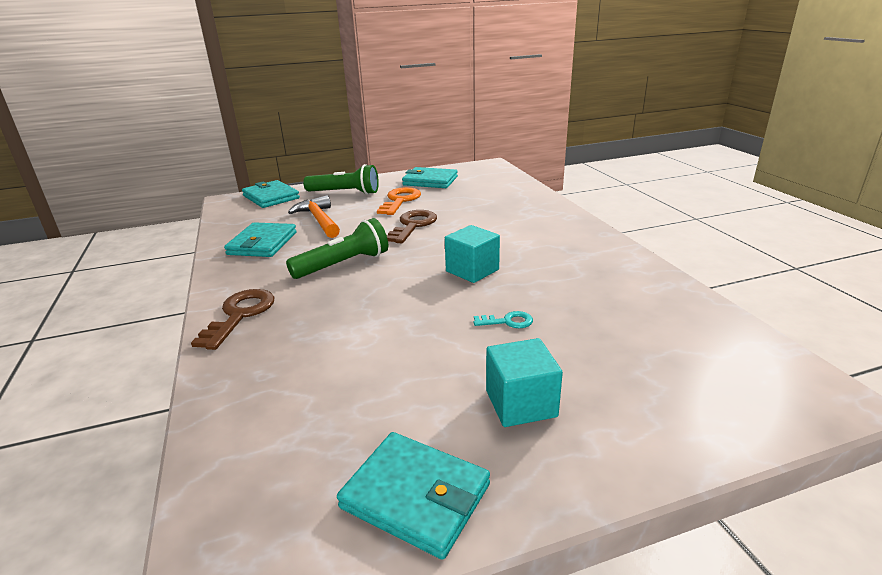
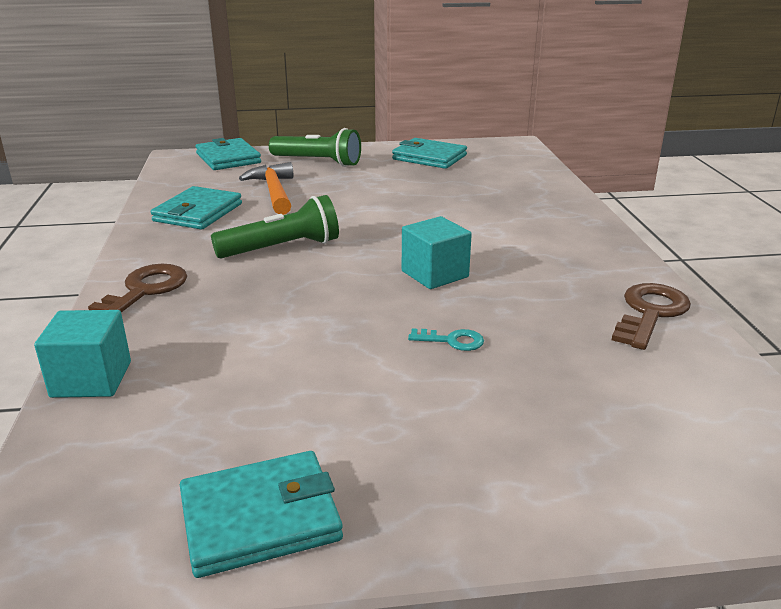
camera: 10 degrees right, 0 degrees up
(400, 200) = (381, 178): orange key -> none
(413, 225) = (384, 211): brown key -> brown key (650, 313)
(415, 496) = (260, 518): turquoise wallet -> turquoise wallet turned 60 degrees counterclockwise
(521, 403) = (425, 437): turquoise cube -> turquoise cube (91, 379)

